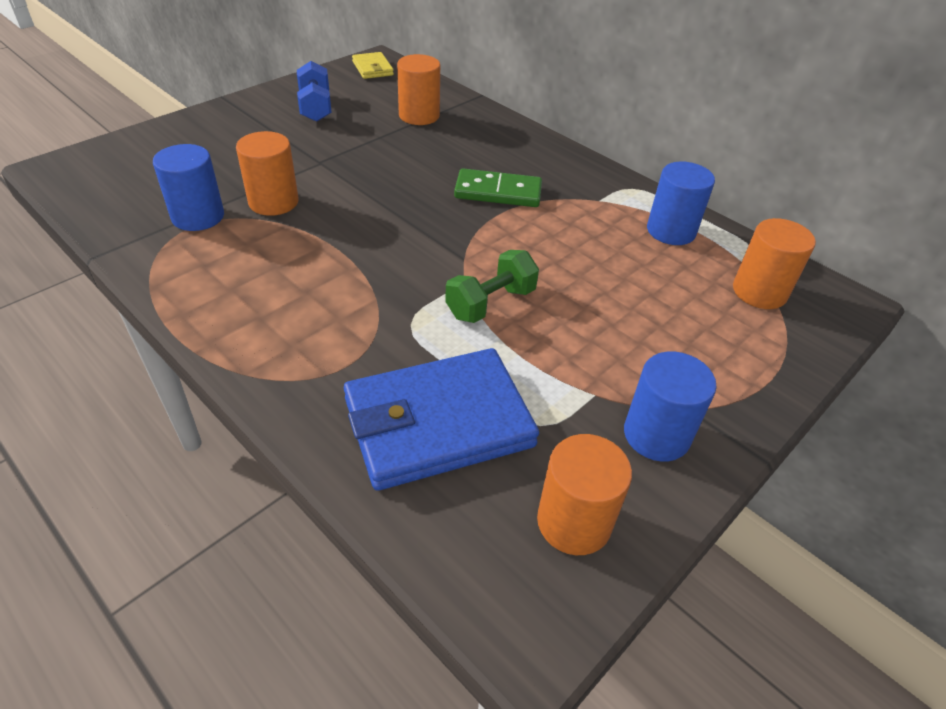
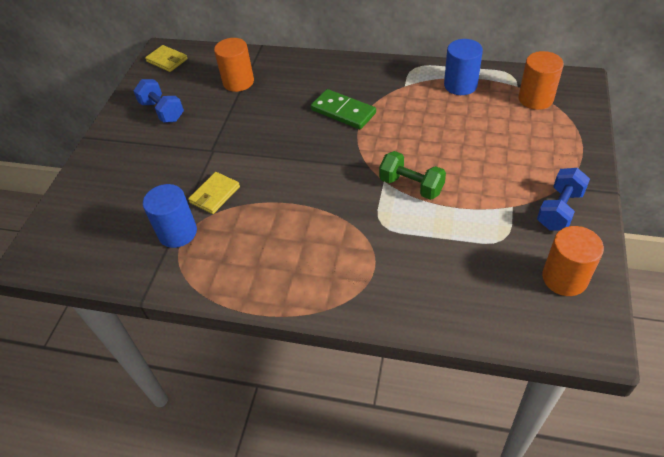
camera: 25 degrees left, 5 degrees up
(273, 202) = (215, 195): orange cylinder -> yellow wallet
(438, 423) = (454, 270): blue wallet -> none
(490, 303) = (411, 186): green dumbbell -> green dumbbell turned 75 degrees counterclockwise
(498, 192) = (343, 111): green domino -> green domino turned 60 degrees clockwise
(656, 435) = (559, 210): blue cylinder -> blue dumbbell

